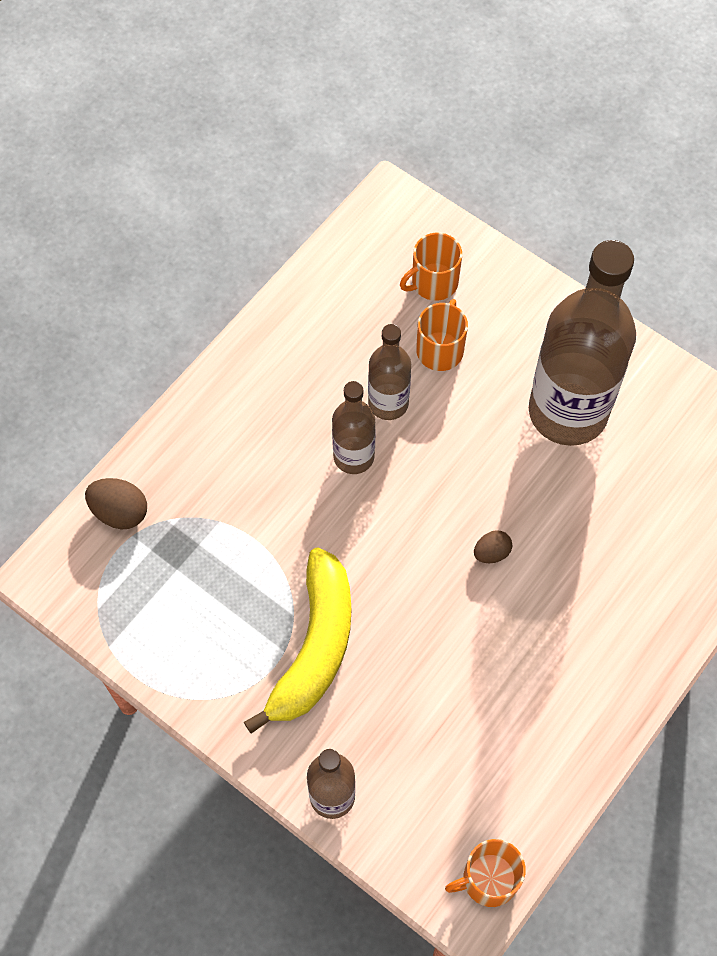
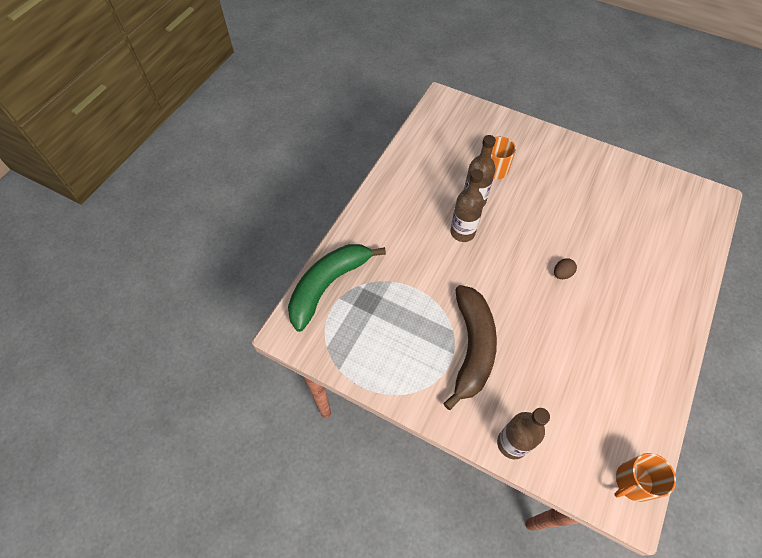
camera: 10 degrees left, 5 degrees down
(120, 512) = (328, 285): brown egg -> green banana
(314, 647) = (472, 347): yellow banana -> brown banana
(433, 282) = (479, 135): orange mug -> none
(568, 412) = (577, 190): brown bottle -> none

